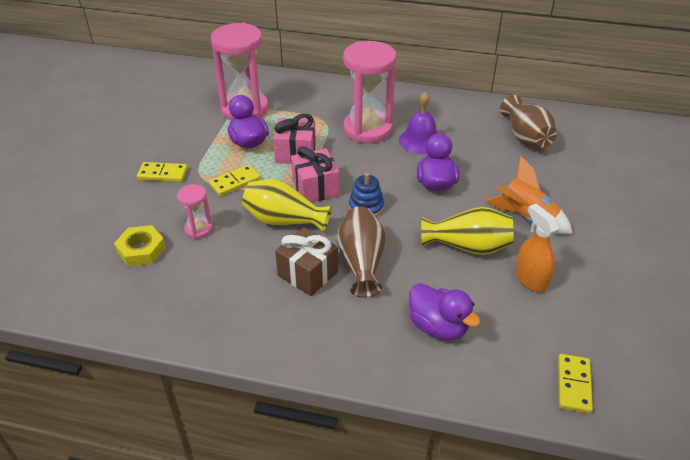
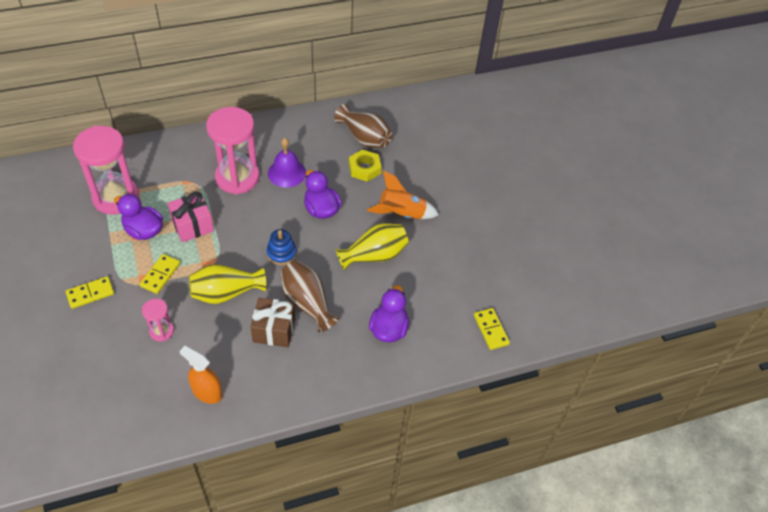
camera: 35 degrees left, 10 degrees up
(141, 250) = (127, 371): yellow nut -> yellow nut (364, 168)
(315, 188) = (231, 252): pink gift -> none
(438, 327) = (388, 329): purple duck -> purple duck turned 90 degrees counterclockwise
(530, 279) = (428, 264): orange spray bottle -> orange spray bottle (207, 392)

